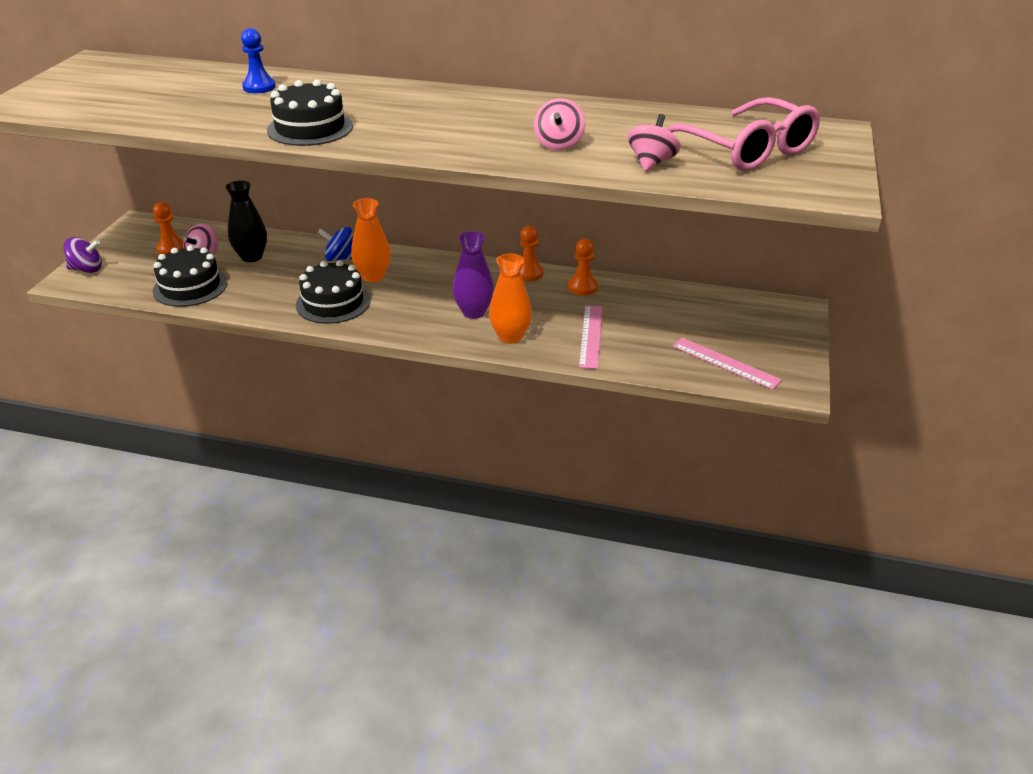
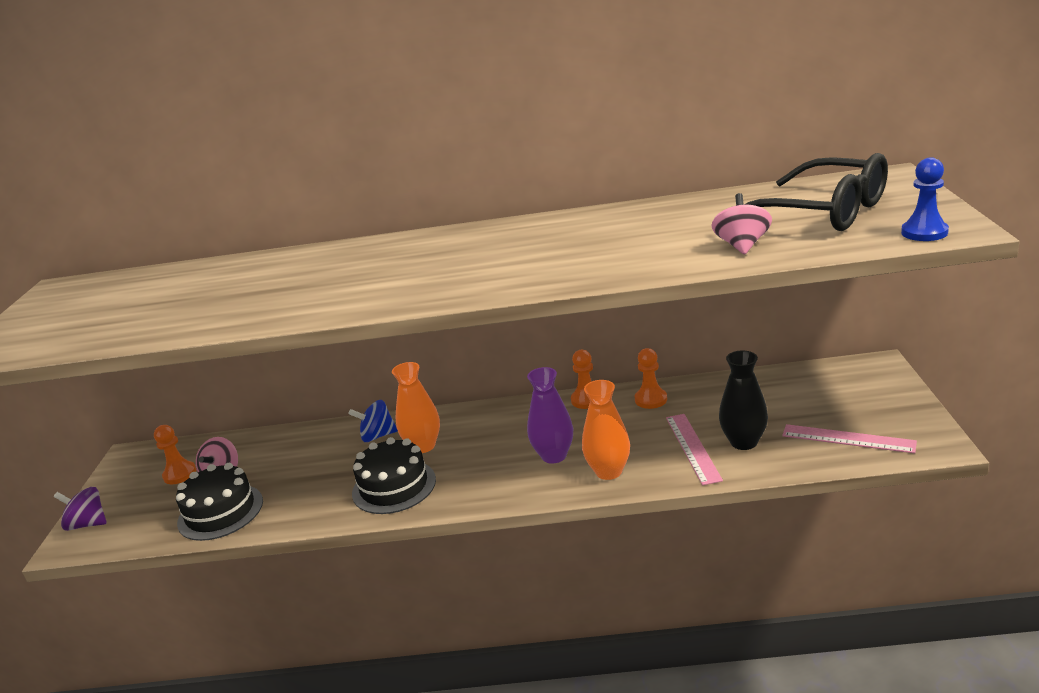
camera: 10 degrees left, 10 degrees down
(87, 269) = (88, 524): purple spinning top -> purple spinning top turned 150 degrees counterclockwise
(251, 257) = (277, 460): black vase -> black vase (743, 442)
(259, 87) = (265, 271): blue pawn -> blue pawn (924, 232)
(310, 128) = (350, 298): black cake -> none
(558, 144) = (630, 251): pink spinning top -> none
(746, 150) = (822, 212): pink glasses -> black glasses

